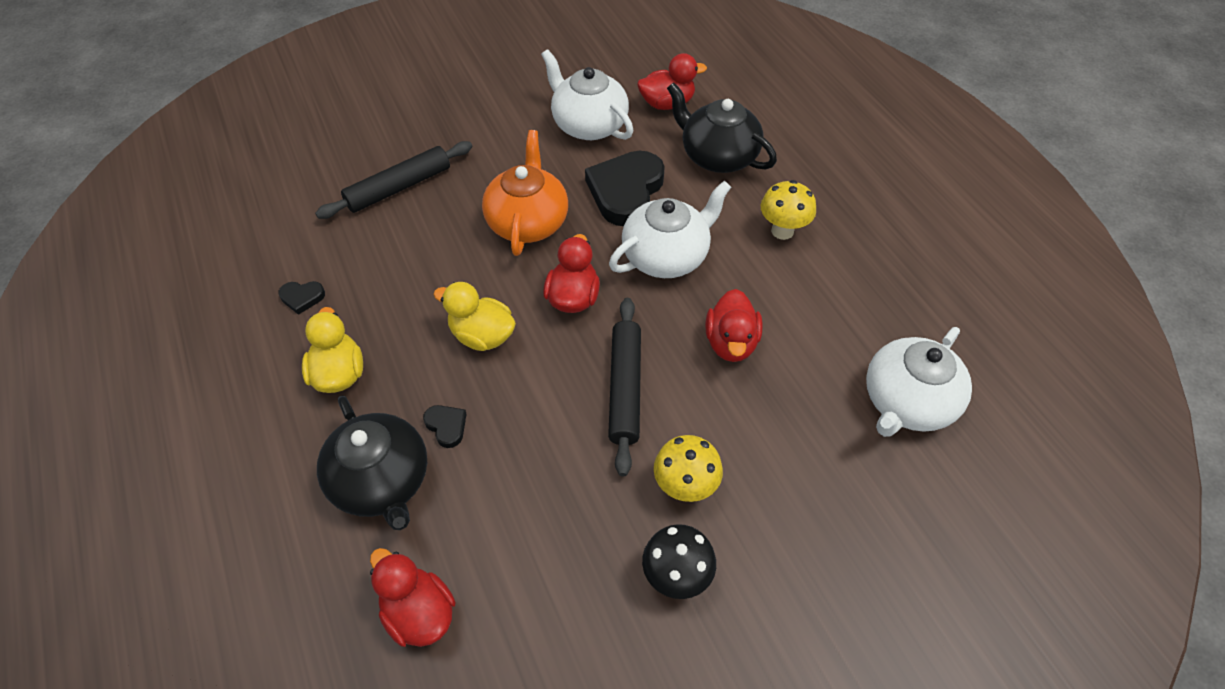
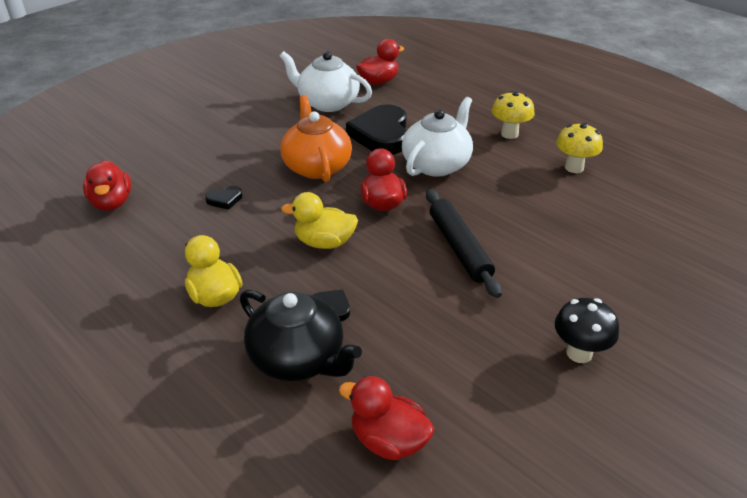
camera: 20 degrees left, 15 degrees down
(302, 297) = (150, 254): black heart -> black heart (224, 199)
(399, 187) = (196, 167): black rolling pin -> none
(685, 487) = (546, 296): yellow mushroom -> yellow mushroom (574, 167)
(717, 156) = (435, 103): black teapot -> none
(731, 343) = (518, 203): red duck -> red duck (112, 203)
(907, 402) = (662, 208): white teapot -> none

